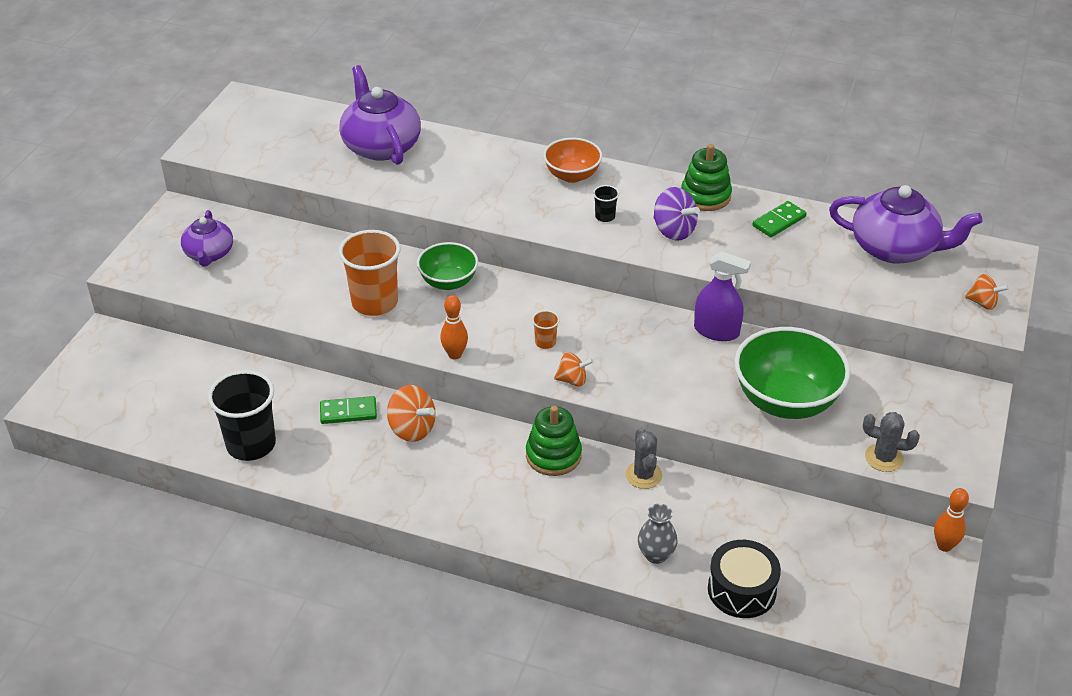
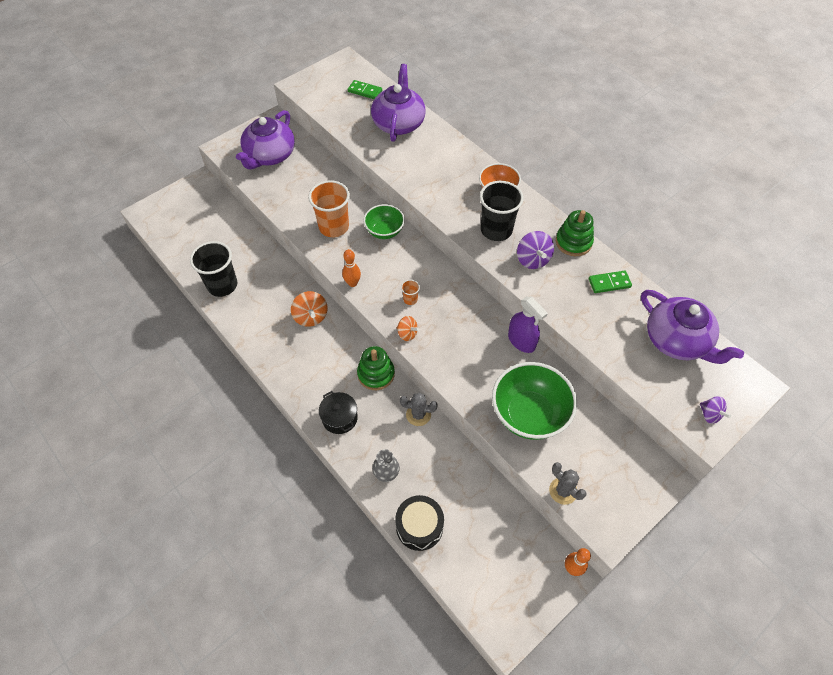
camera: 30 degrees right, 15 degrees up
(209, 254) = (269, 155): purple teapot -> purple teapot, size x1.63
(348, 412) = (285, 289): green domino -> green domino (365, 91)
(546, 523) = (339, 418): none -> black pot
(605, 216) = (496, 230): black cup -> black cup, size x2.27
(643, 475) = (418, 415): grey cactus -> grey cactus turned 75 degrees clockwise
(982, 303) = (710, 414): orange spinning top -> purple spinning top

